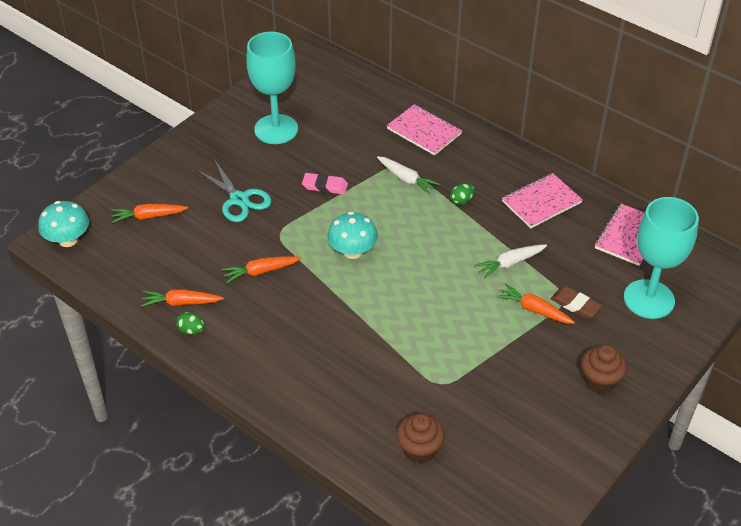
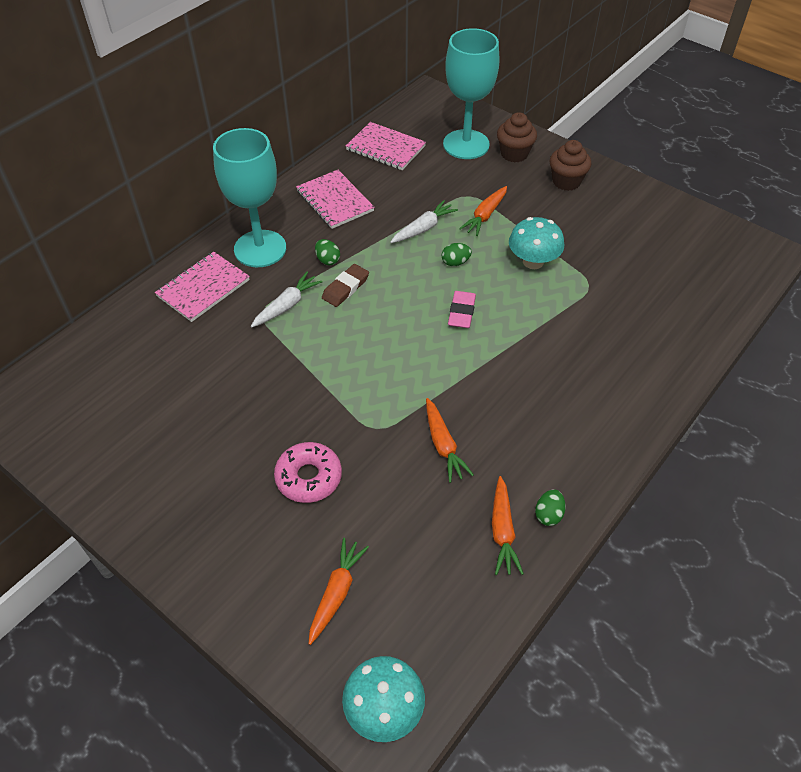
camera: 90 degrees left, 5 degrees up
(148, 216) = (336, 593): orange carrot -> orange carrot turned 150 degrees counterclockwise
(239, 199) = (309, 477): turquoise scissors -> pink donut
(276, 129) = (168, 441): turquoise goblet -> turquoise goblet (260, 249)
(325, 186) = (291, 383): pink eraser -> pink eraser (461, 312)
(352, 251) = (407, 355): turquoise mushroom -> turquoise mushroom (533, 261)
(419, 450) = (672, 302): brown cupcake -> brown cupcake (514, 154)
(465, 285) = (455, 262): none -> green egg
(510, 263) = (423, 228): white carrot -> white carrot turned 105 degrees counterclockwise
(575, 305) = (476, 189): brown eraser -> brown eraser (345, 288)

